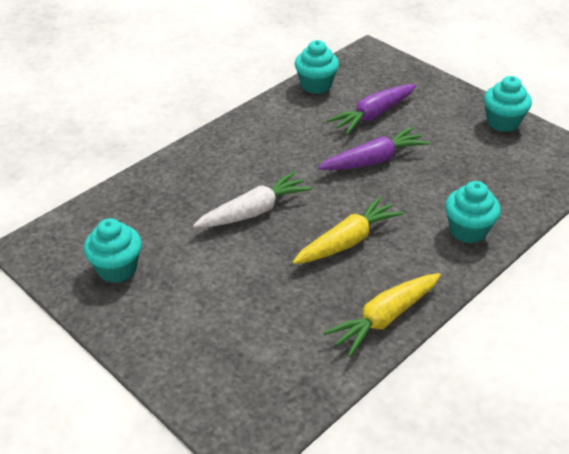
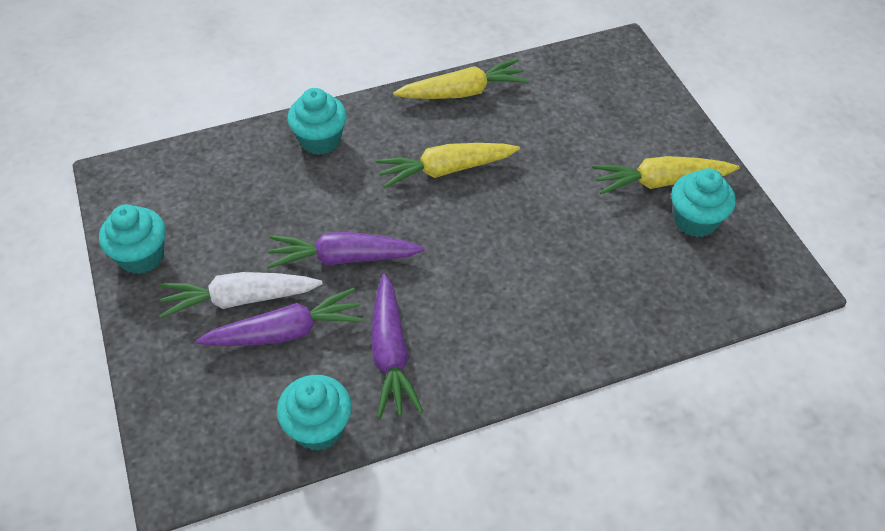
camera: 155 degrees left, 10 degrees up
(156, 292) = (660, 182): none -> yellow carrot
(254, 211) = (523, 238): white carrot -> white carrot (240, 299)
(301, 124) = (391, 353): none -> purple carrot

